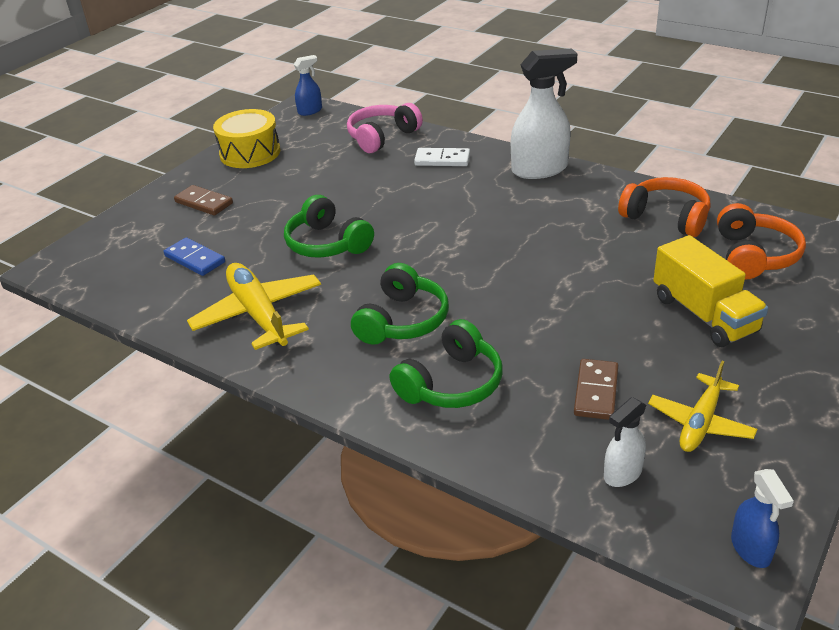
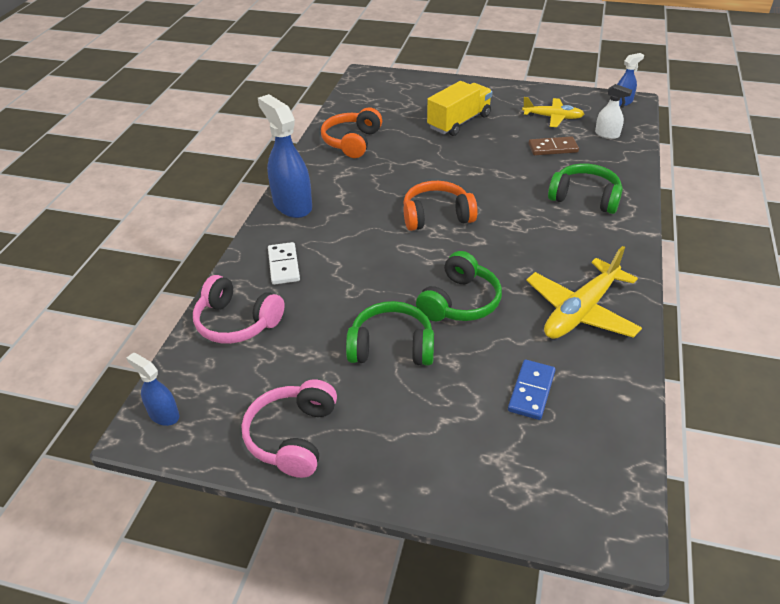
camera: 110 degrees left, 5 degrees up
(204, 203) = (424, 433): brown domino -> none
(250, 153) = (293, 436): yellow drum -> pink headphones
(402, 320) = (537, 232): green headphones -> green headphones (391, 346)
(540, 169) = (292, 205): white spray bottle -> blue spray bottle
(754, 256) = (388, 110): orange headphones -> orange headphones (436, 216)

